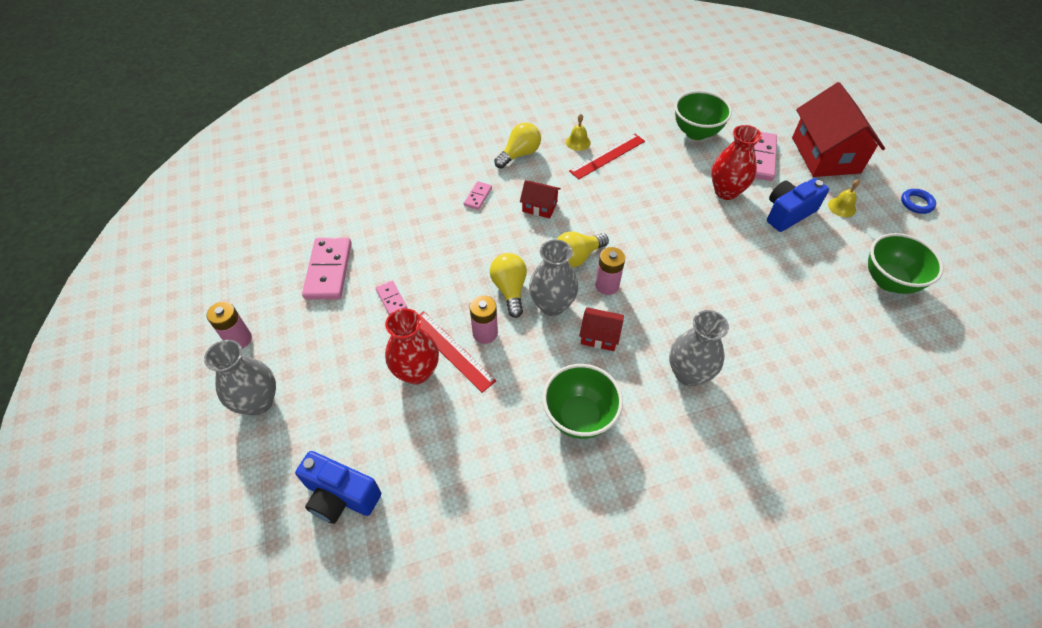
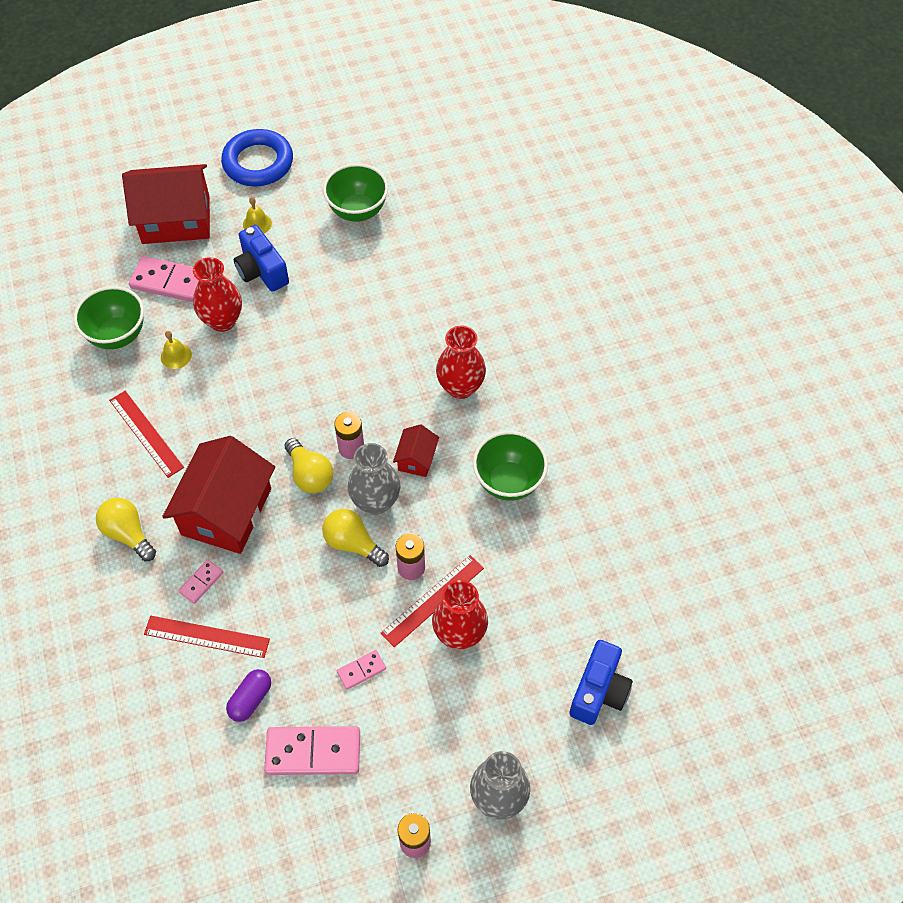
camera: 90 degrees left, 5 degrees up
(378, 231) = (250, 699): none -> purple capsule
(432, 203) = (206, 637): none -> red ruler
(478, 196) = (201, 582): pink domino -> pink domino turned 75 degrees counterclockwise
(510, 289) = (353, 544): yellow light bulb -> yellow light bulb turned 45 degrees clockwise
(539, 206) = (226, 511): red house -> red house, size x2.16
(578, 142) = (114, 465): yellow bell -> yellow bell (176, 356)
(688, 373) = (460, 387): grey vase -> red vase
(916, 203) = (258, 163): blue ring -> blue ring, size x2.14

